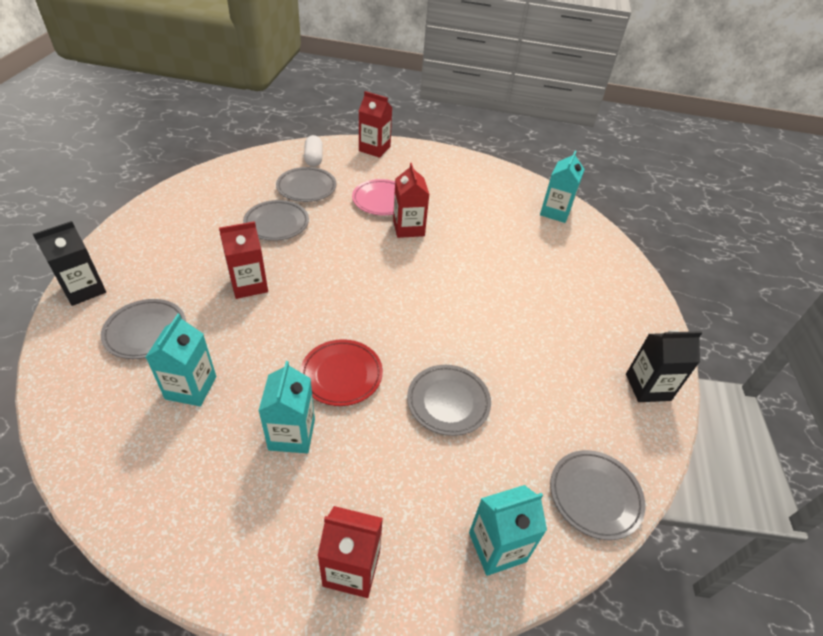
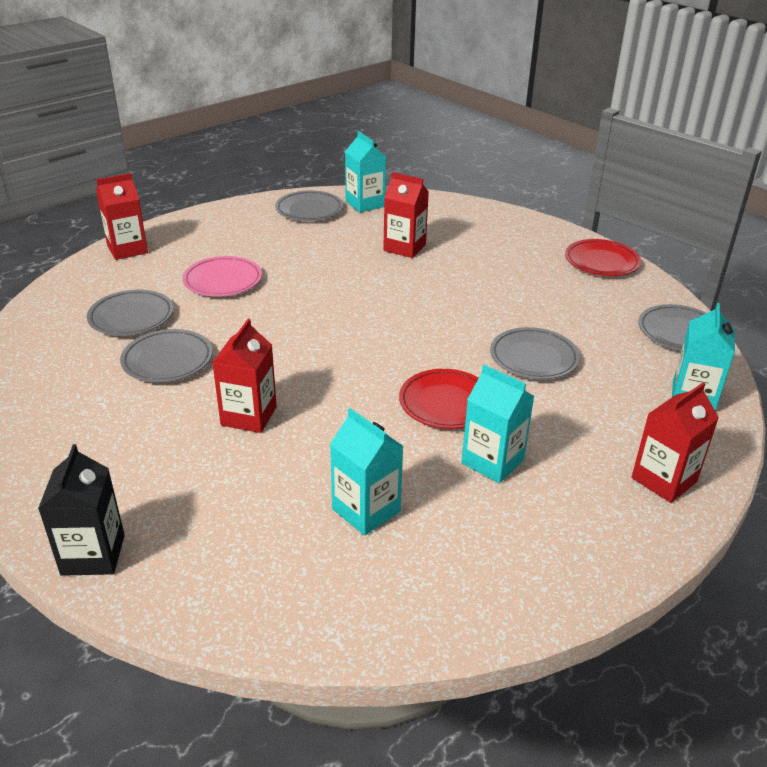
camera: 50 degrees left, 10 degrees down
(146, 332) = (238, 520): grey plate -> grey plate (309, 210)
(313, 158) = (83, 292): white capsule -> none
(408, 228) = (287, 284): red carton -> red carton (404, 248)
(648, 387) = (601, 262): black carton -> red plate

